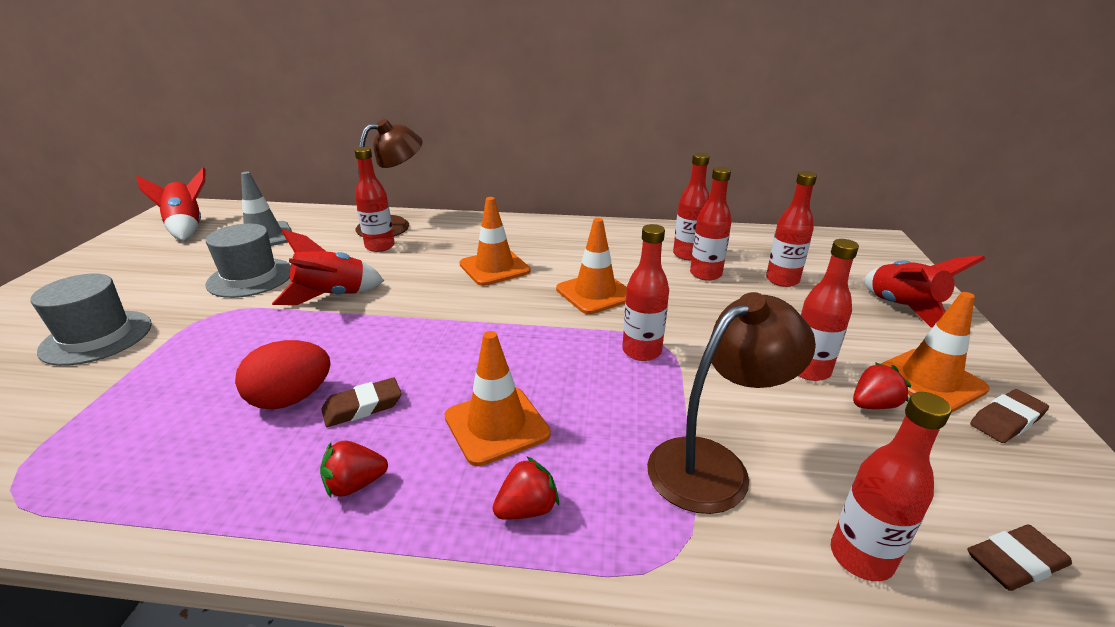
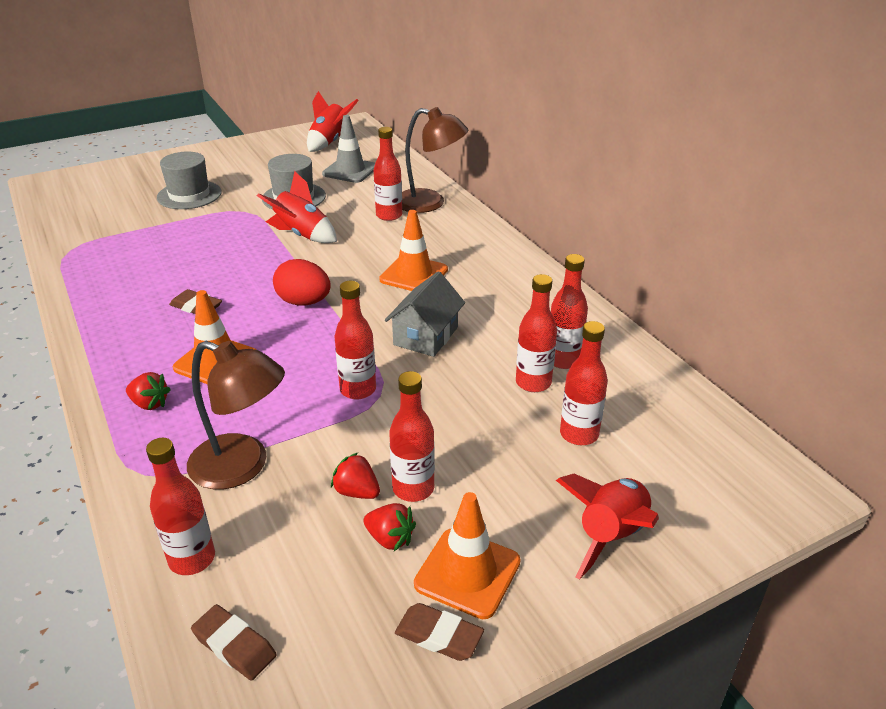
camera: 55 degrees right, 5 degrees up
(291, 399) = (185, 281): red egg -> red egg (304, 302)
(355, 484) = (131, 338): red strawberry -> red strawberry (357, 492)
(595, 293) = (426, 336): orange traffic cone -> grey house

